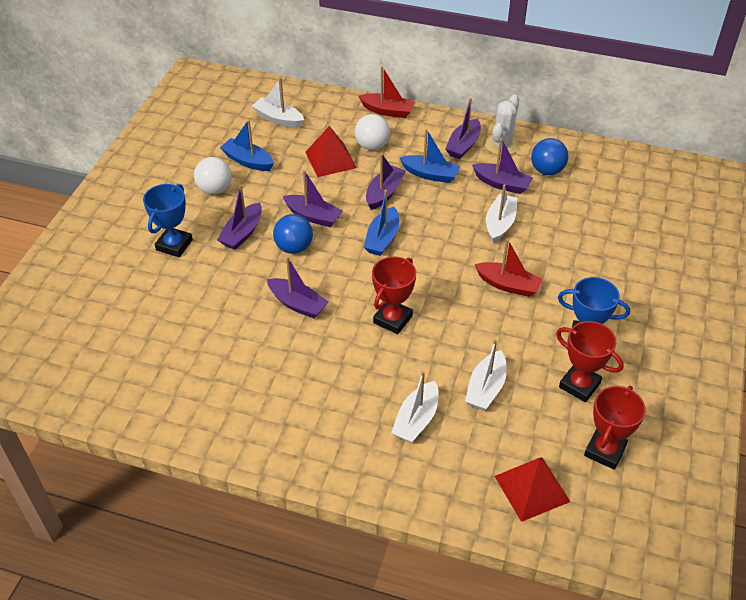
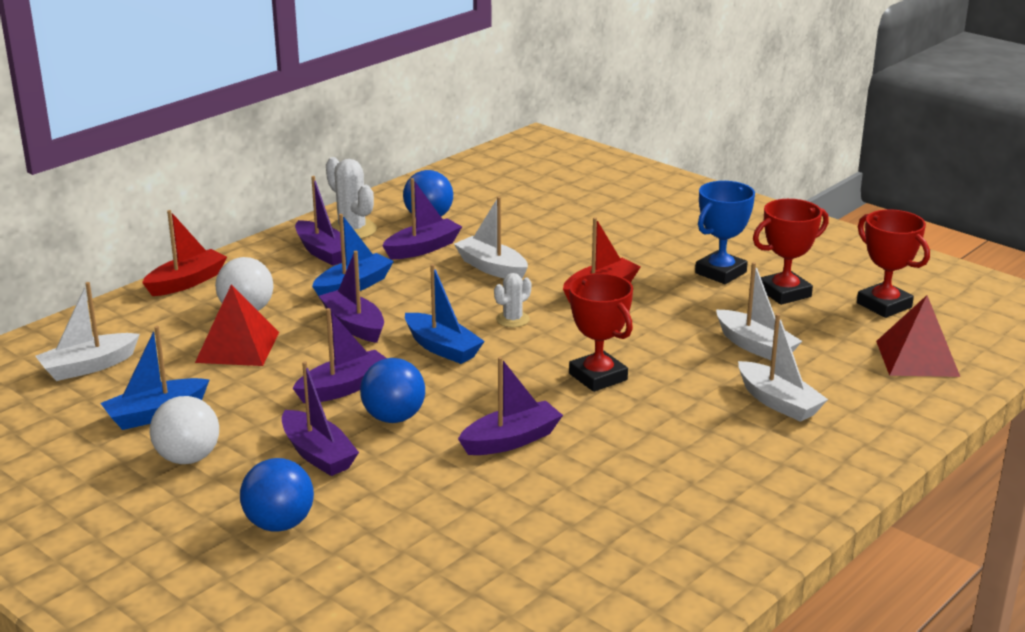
camera: 65 degrees left, 20 degrees down
(174, 245) = (279, 524): blue trophy -> blue ball
(438, 257) = (512, 319): none -> white cactus

